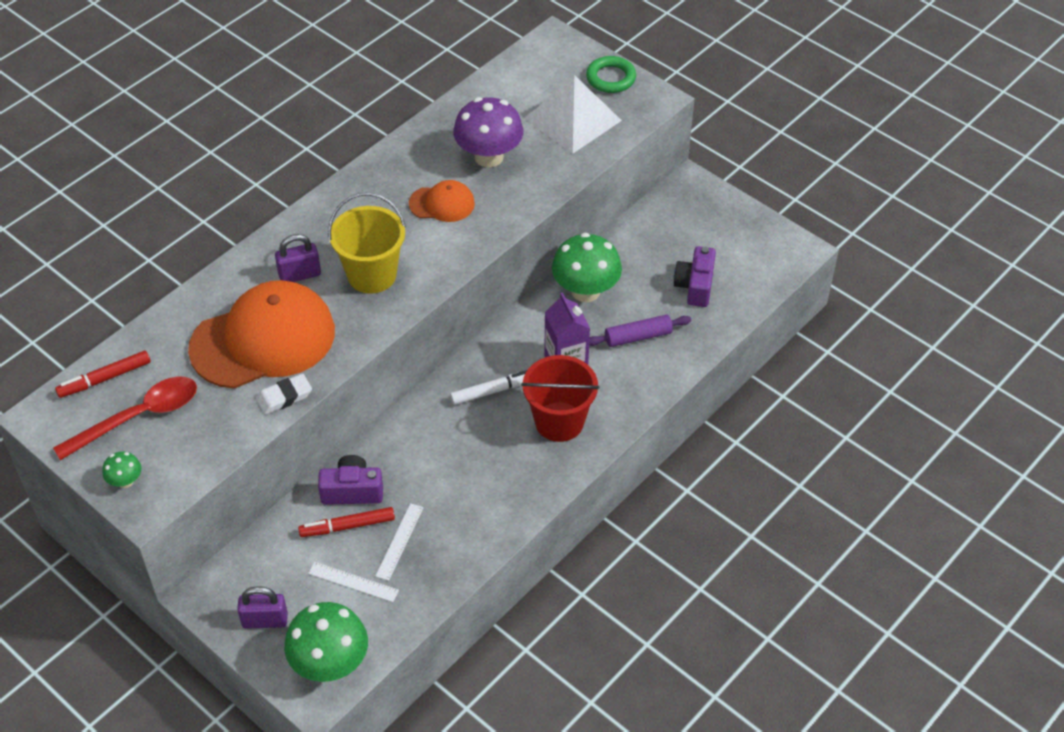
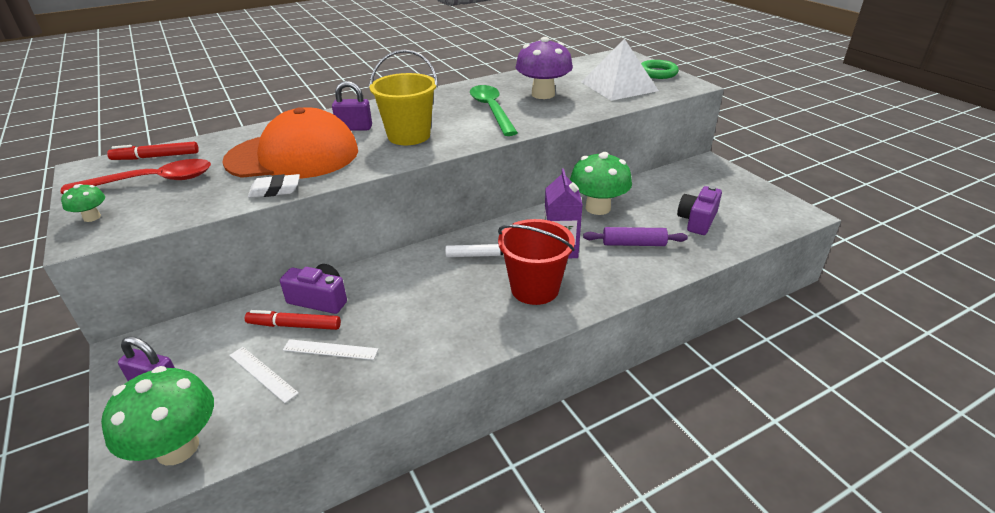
camera: 20 degrees right, 15 degrees down
(399, 541) = (330, 349): white ruler -> white ruler turned 60 degrees clockwise
(442, 204) = (491, 110): orange cap -> green spoon

